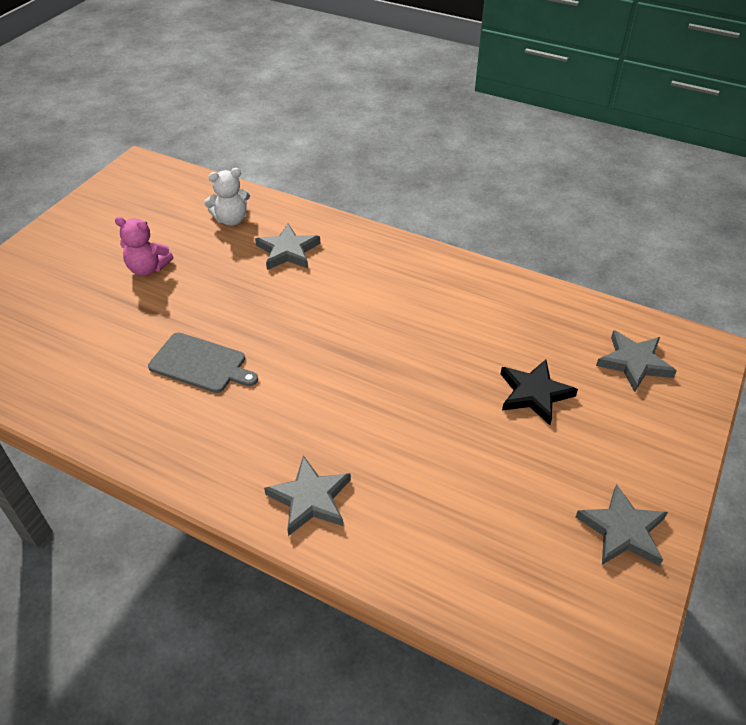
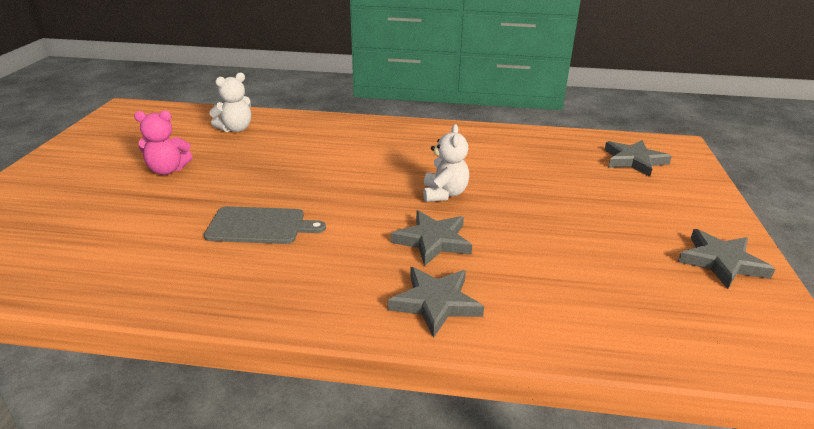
camera: 20 degrees left, 15 degrees down
(288, 251) = (301, 140): grey star -> grey star (433, 241)
(392, 363) = (444, 194): none -> white teddy bear
(534, 394) = (576, 191): black star -> none

